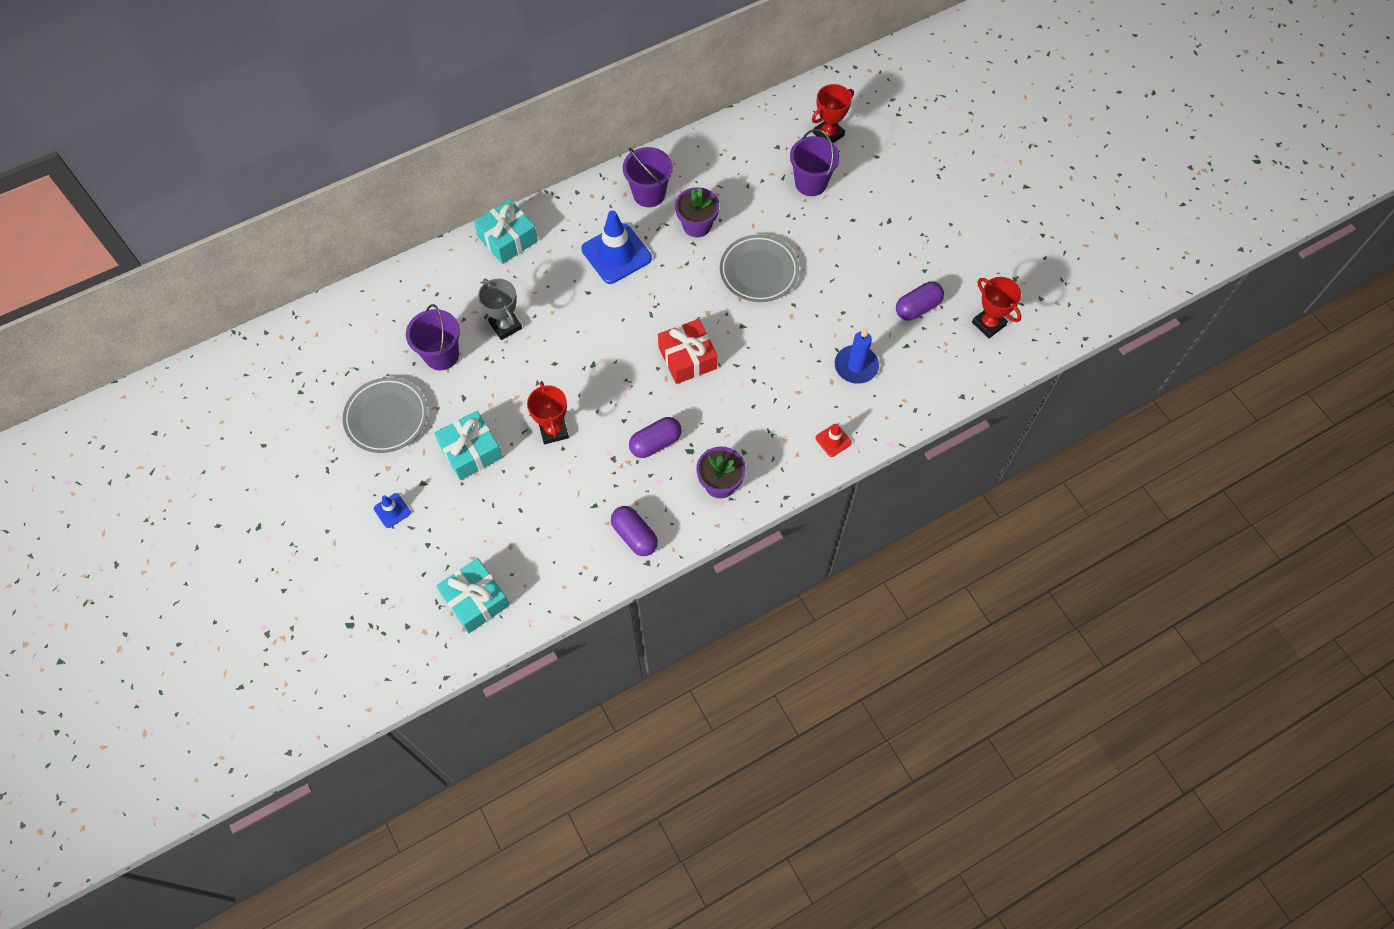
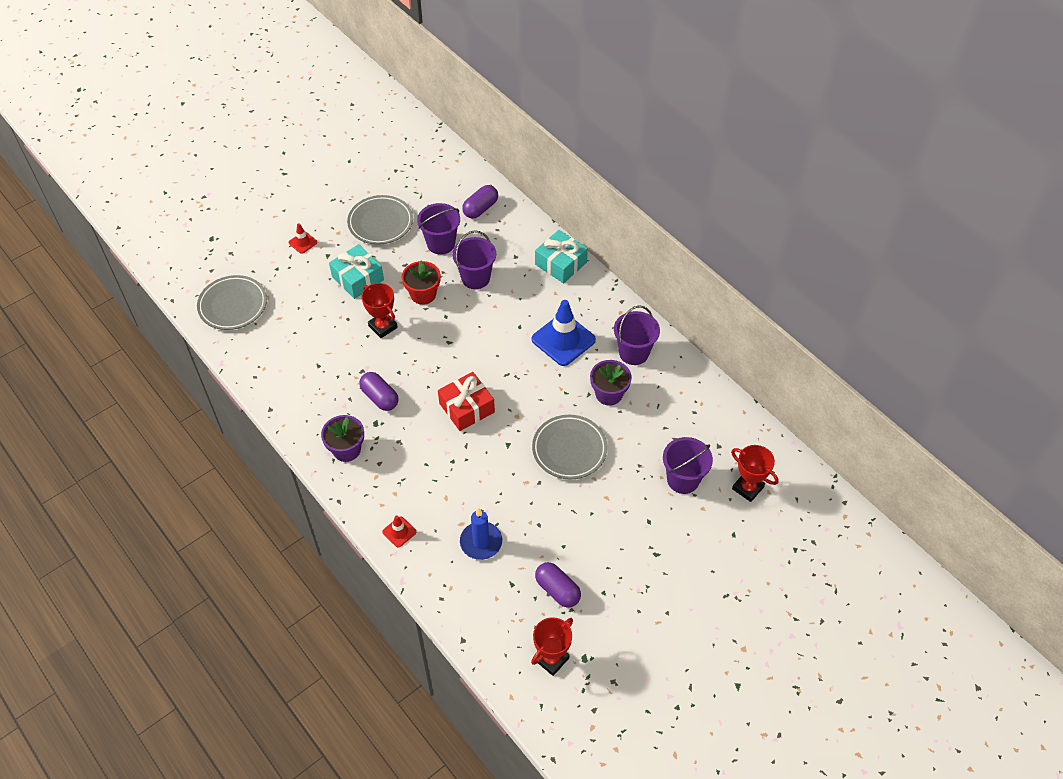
camera: 80 degrees right, 10 degrees down
(392, 510) = (303, 242): blue traffic cone -> red traffic cone
(475, 600) = (233, 305): turquoise gift -> grey plate
(505, 325) = (475, 278): grey trophy -> purple bucket
(515, 383) = (423, 294): none -> red flower pot
(553, 430) = (383, 326): red trophy -> red trophy turned 75 degrees clockwise
(634, 535) = (293, 396): purple capsule -> purple capsule (480, 208)

